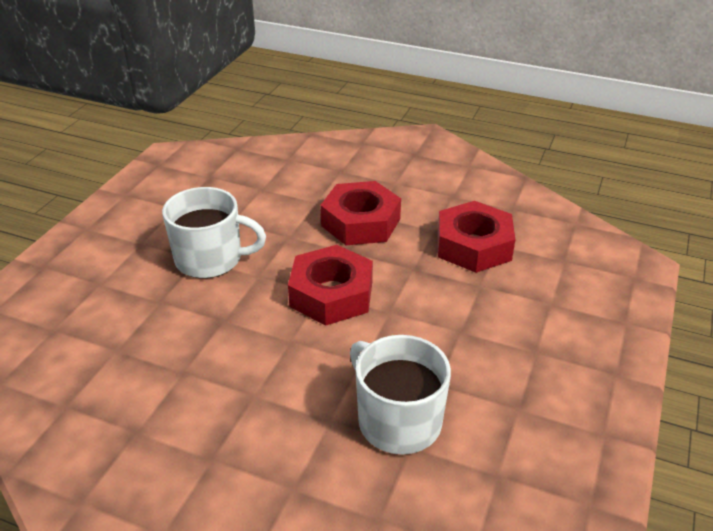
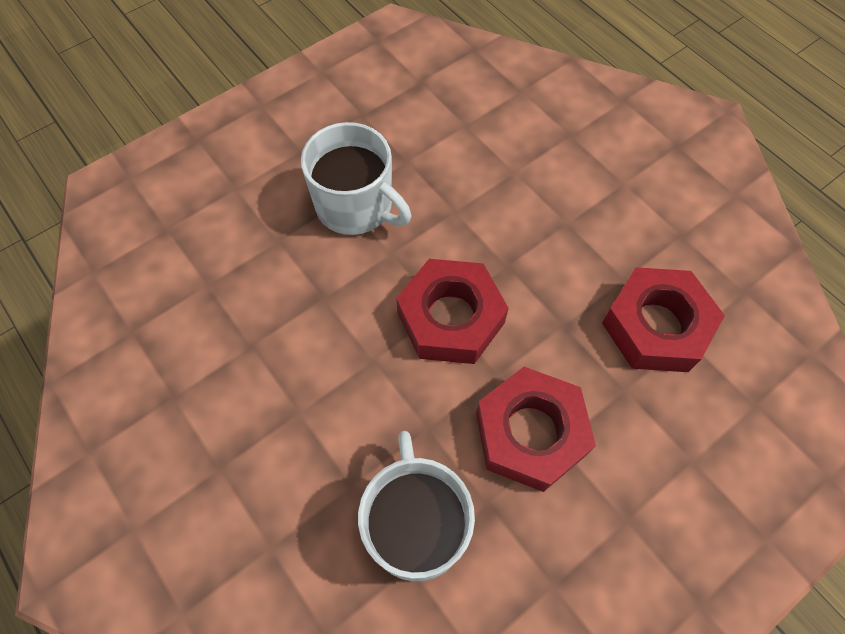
camera: 30 degrees right, 25 degrees up
(360, 222) = (545, 227): red nut -> red nut (530, 433)

